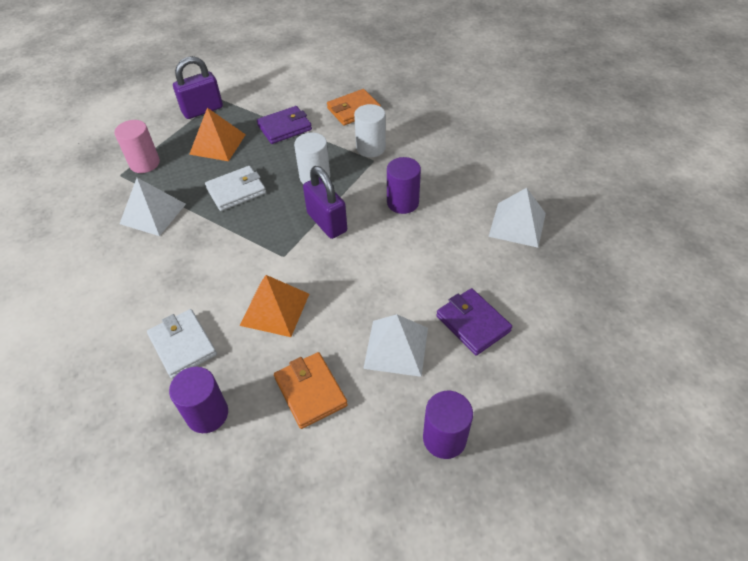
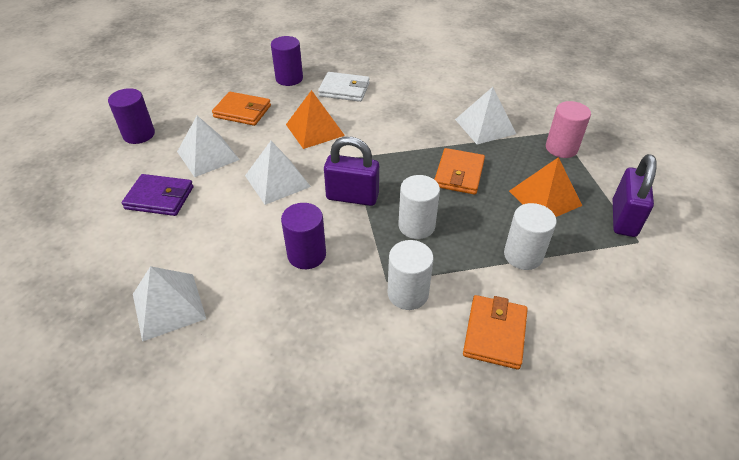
camera: 135 degrees right, 5 degrees down
(236, 191) = (459, 174): white wallet -> orange wallet
(284, 127) = (523, 255): purple wallet -> white cylinder
(364, 274) = (277, 181): none -> white pyramid

